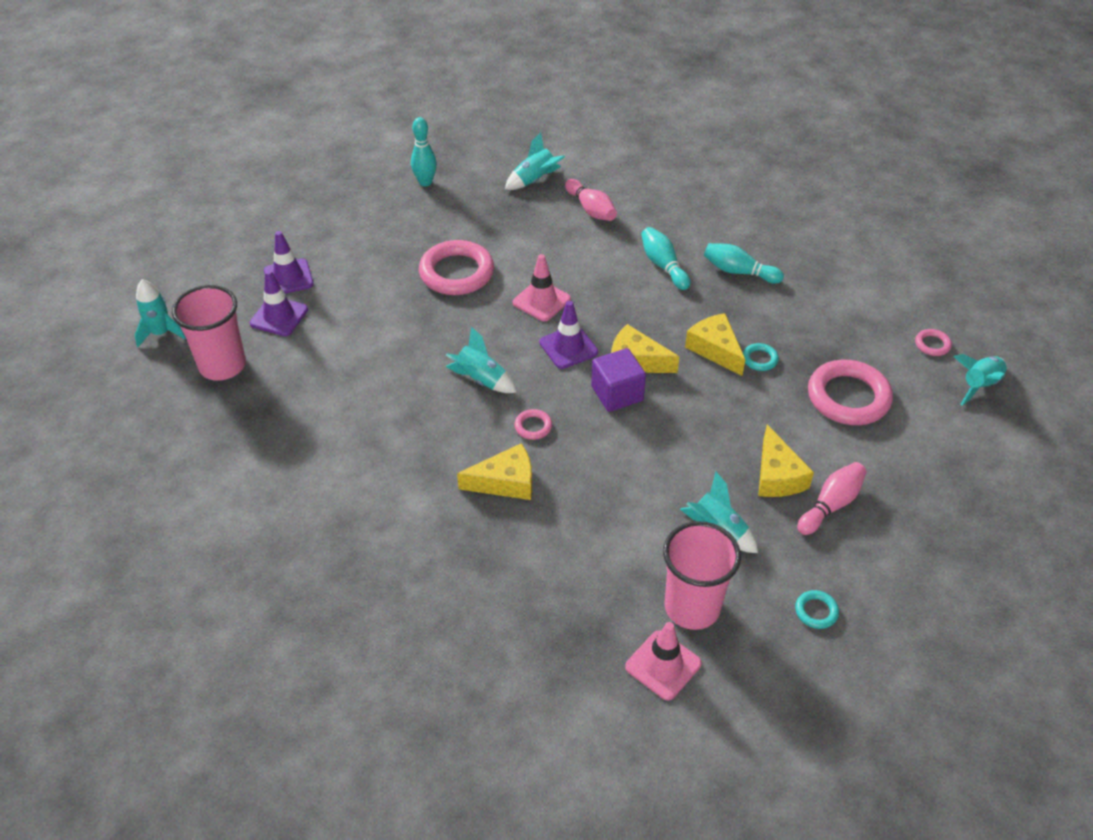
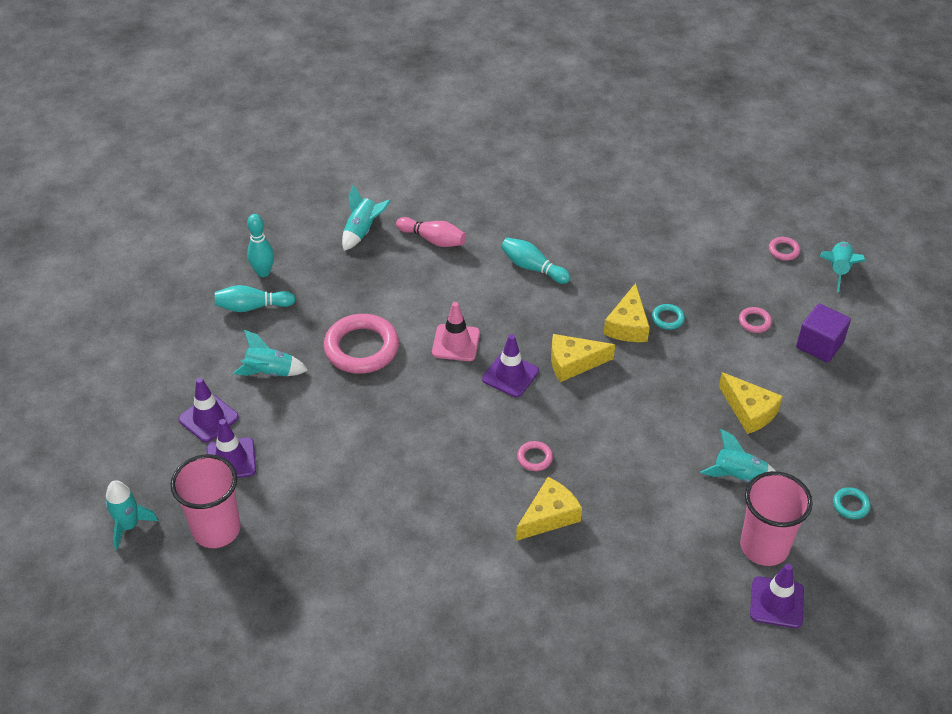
camera: 30 degrees left, 0 degrees up
(481, 379) = (459, 436): turquoise rocket -> turquoise rocket (269, 372)
(617, 394) = (580, 398): purple cube -> purple cube (819, 345)
(663, 665) = (776, 602): pink traffic cone -> purple traffic cone
(715, 349) = (628, 325): yellow cheese -> yellow cheese turned 105 degrees counterclockwise
(739, 272) = (597, 248): turquoise bowling pin -> turquoise bowling pin (252, 307)
(831, 505) = (803, 416): pink bowling pin -> none
(848, 397) = (754, 322): pink ring -> pink ring, size x0.45

